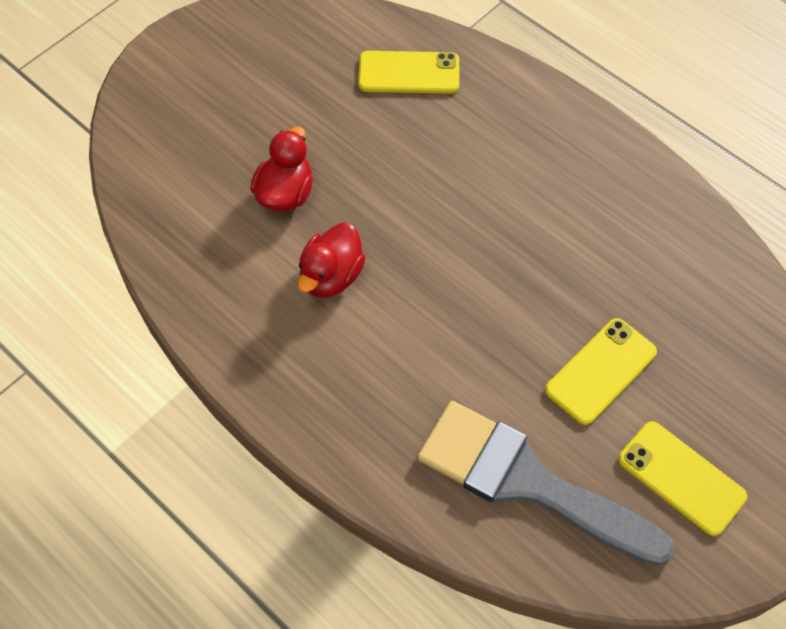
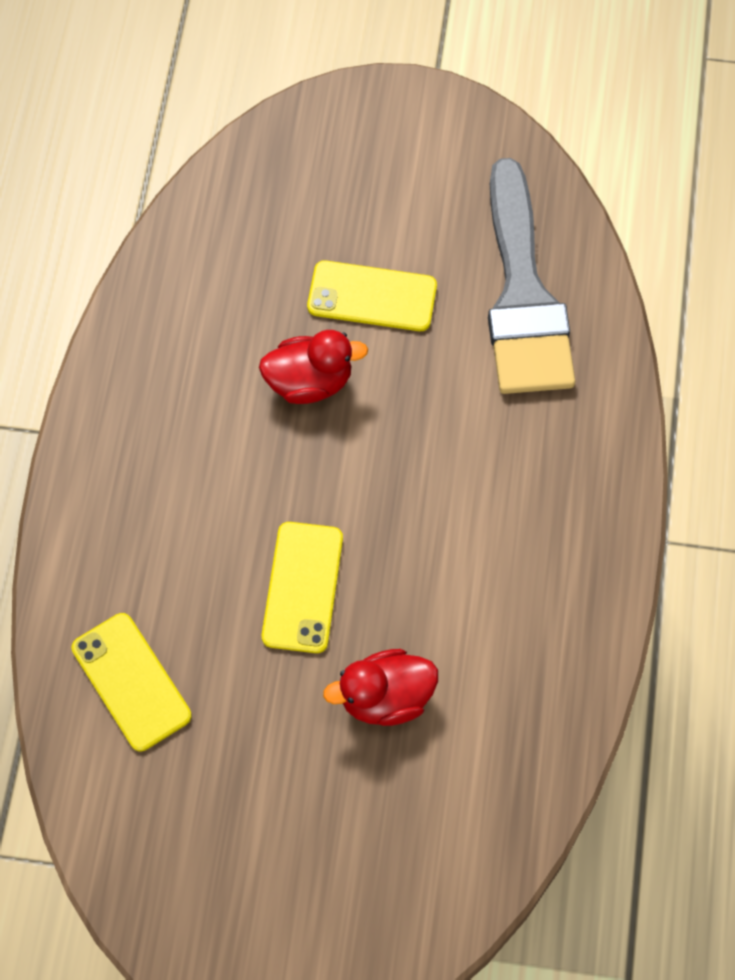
camera: 125 degrees left, 5 degrees up
(331, 276) = (448, 584): red duck -> red duck (310, 382)
(681, 478) = (428, 188): yellow phone -> yellow phone (302, 587)

